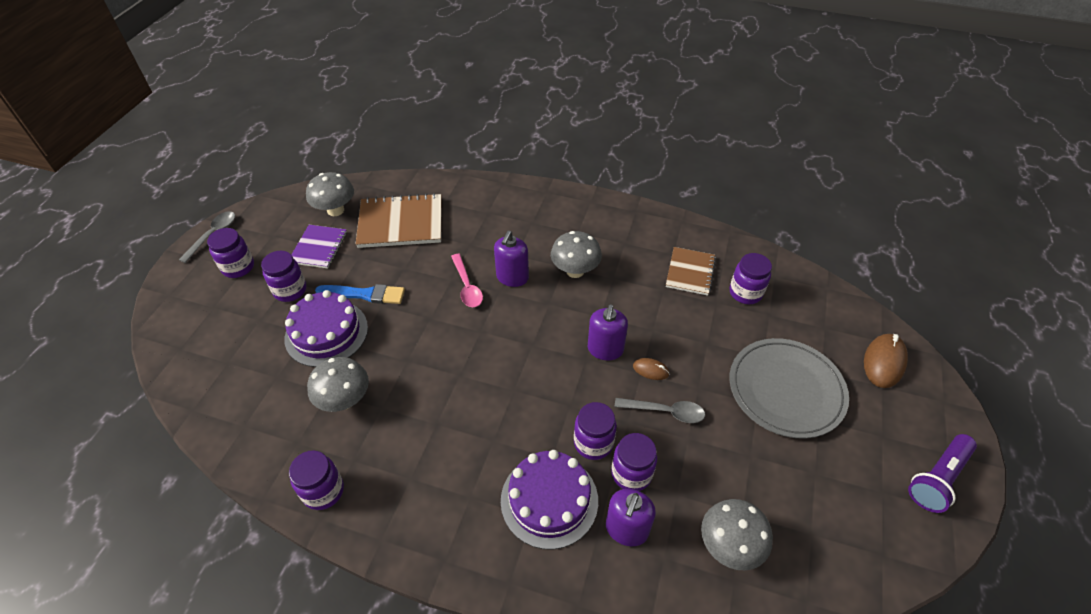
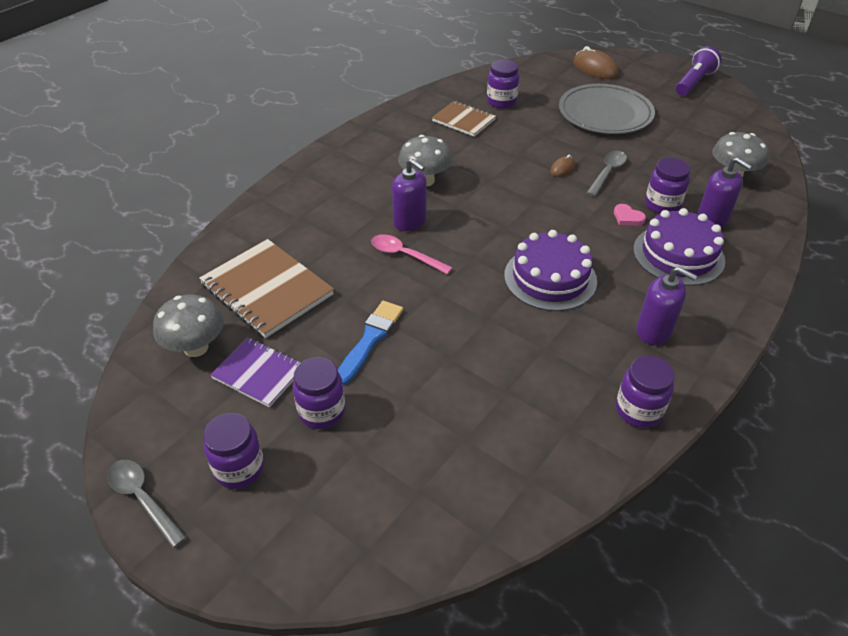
camera: 70 degrees left, 5 degrees down
(326, 333) = (415, 382): purple cake -> purple cake (550, 278)
(345, 400) = (524, 378): grey mushroom -> none
(401, 223) = (267, 290): brown notebook -> brown notebook turned 60 degrees counterclockwise
(467, 286) = (404, 255): pink spoon -> pink spoon turned 150 degrees counterclockwise
(593, 443) = (627, 217): purple jar -> pink heart
(605, 349) = (529, 186): purple soap dispenser -> purple soap dispenser (654, 331)
(938, 479) = (694, 82): purple flashlight -> purple flashlight turned 120 degrees counterclockwise

